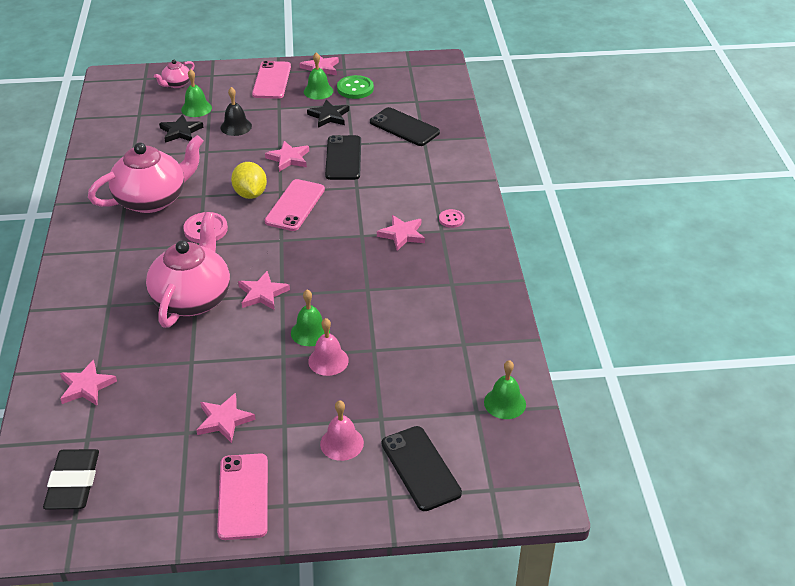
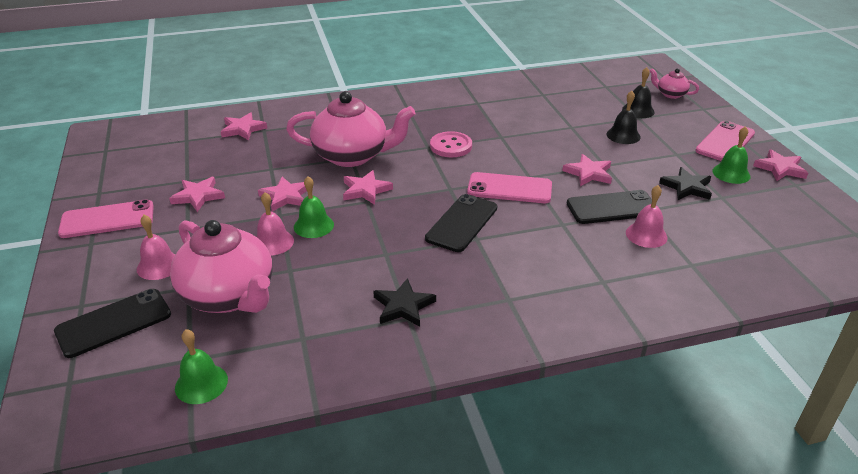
camera: 80 degrees right, 5 degrees down
(73, 483) = (142, 143): black eraser -> none
(152, 199) = (483, 114): pink teapot -> pink teapot (229, 295)
(181, 131) = (594, 109): black star -> black star (403, 306)
(196, 108) = (638, 110): green bell -> black bell
(250, 194) = (516, 160): yellow lemon -> none
(271, 80) = (725, 142): pink phone -> pink phone turned 45 degrees counterclockwise
(355, 88) = (760, 198): green button -> none
(384, 150) = (646, 235): none -> pink bell
(402, 234) = (488, 268): pink star -> pink star (286, 196)
(404, 127) = (707, 245): black phone -> black phone (461, 223)
(451, 219) = (535, 305): pink button -> none

